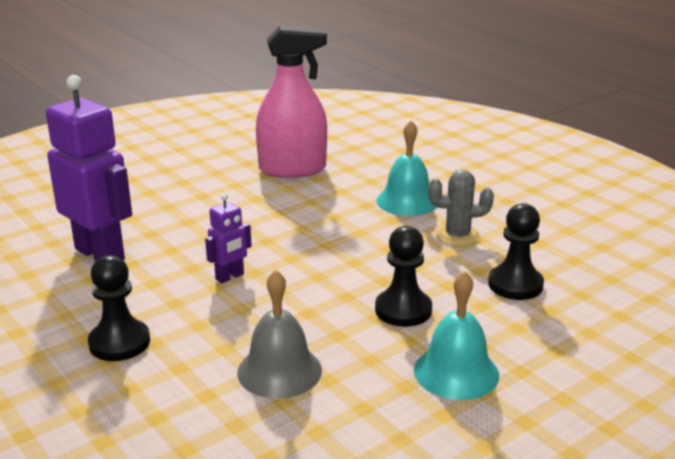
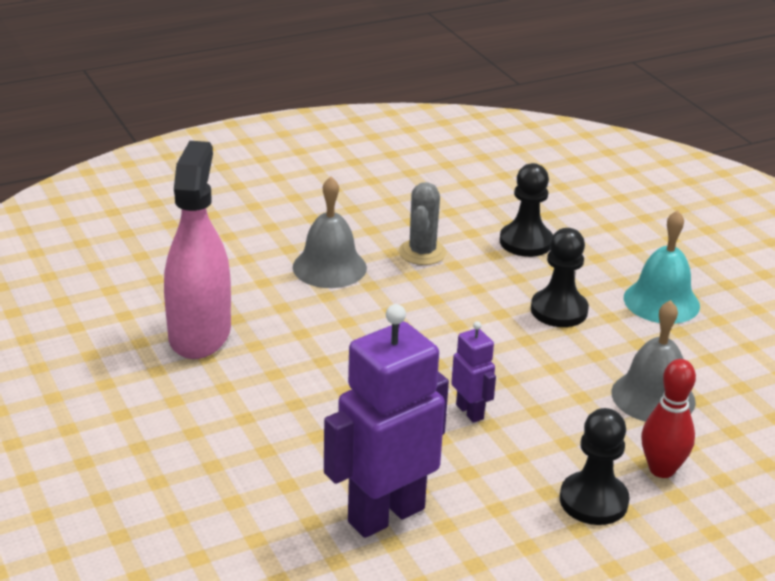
camera: 80 degrees left, 5 degrees up
(166, 379) = (661, 469): none -> red bowling pin
(407, 201) = (329, 267): turquoise bell -> grey bell

